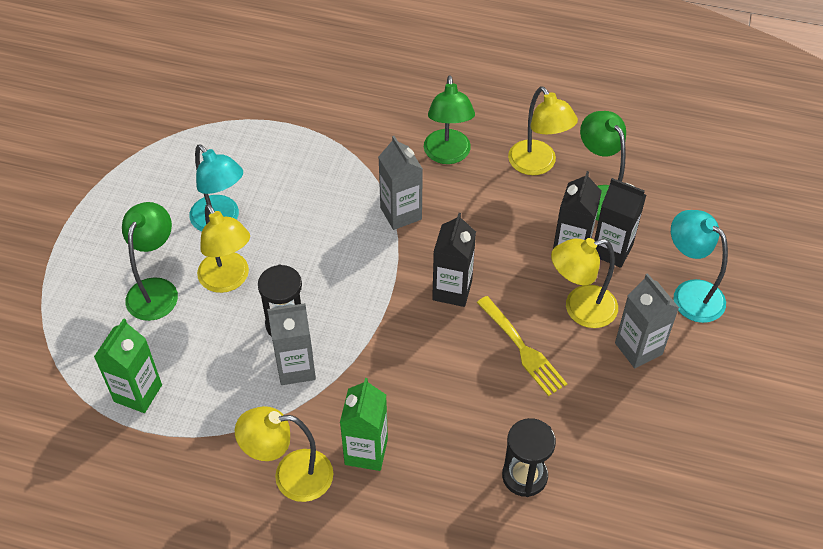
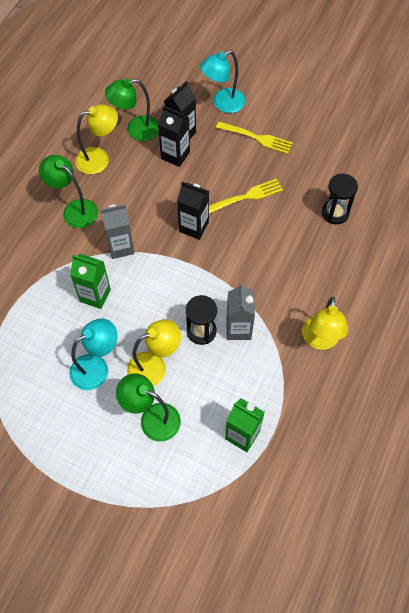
camera: 80 degrees left, 10 degrees up
(366, 451) = (308, 294): green carton -> green carton (95, 295)
(447, 155) = (74, 209): green lamp -> green lamp turned 150 degrees counterclockwise
(580, 309) = (223, 160): yellow lamp -> none
(638, 348) = (257, 138): grey carton -> yellow fork

